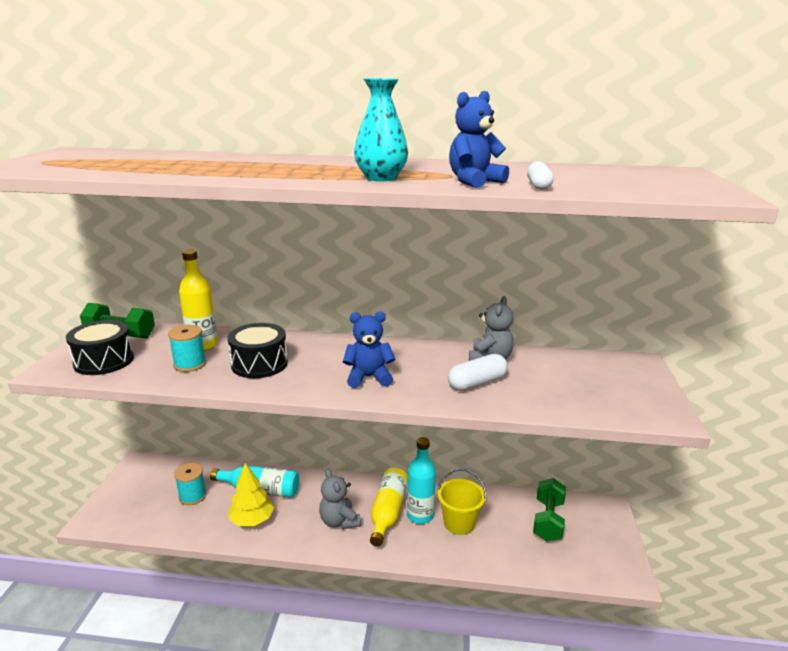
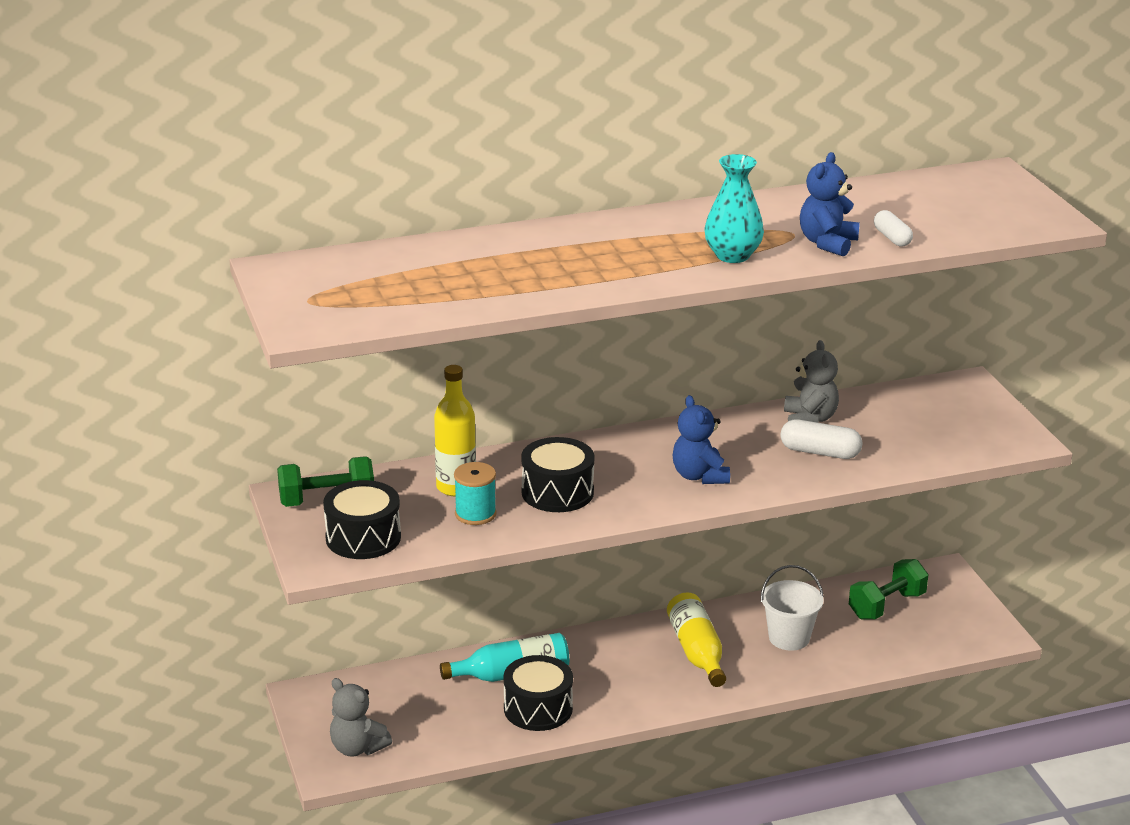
camera: 25 degrees left, 5 degrees up
(192, 496) = (430, 707): turquoise spool -> none
(252, 520) = (538, 708): yellow tree -> black drum
(339, 521) = (647, 678): grey teddy bear -> grey teddy bear (357, 748)
(368, 377) = (699, 476): blue teddy bear -> blue teddy bear turned 75 degrees counterclockwise
(420, 515) = (737, 643): turquoise bottle -> none
(459, 523) = (789, 638): yellow bucket -> white bucket
(477, 383) = (820, 452): white capsule -> white capsule turned 75 degrees clockwise
(548, 520) = (886, 605): green dumbbell -> green dumbbell turned 60 degrees clockwise

